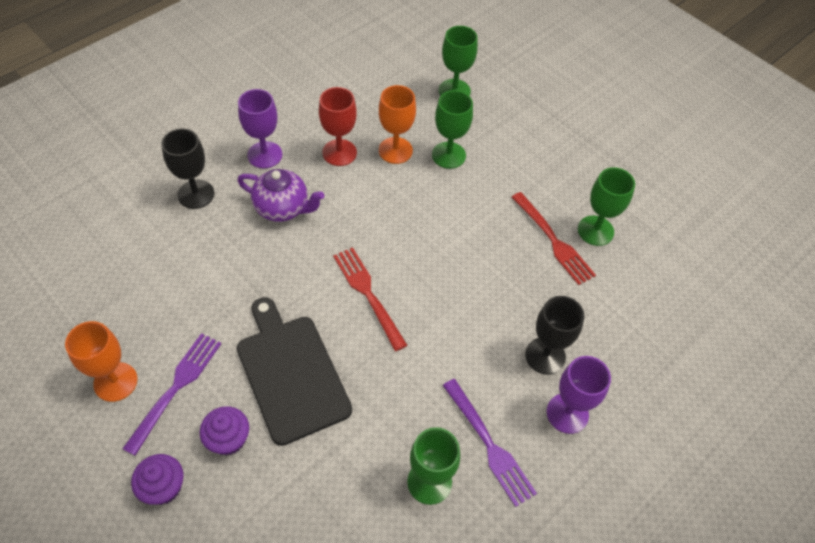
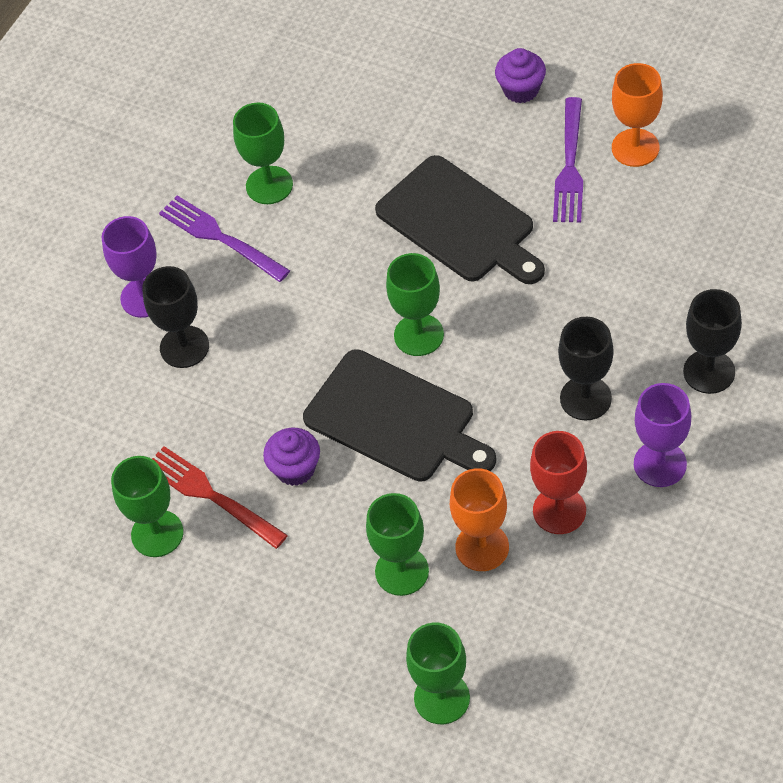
camera: 170 degrees right, 0 degrees up
(228, 439) = (486, 145): purple cupcake -> purple cupcake (295, 469)
(283, 208) = (585, 398): purple teapot -> black goblet
(368, 294) = (419, 335): red fork -> green goblet
(412, 243) = (395, 419): none -> black cutting board

